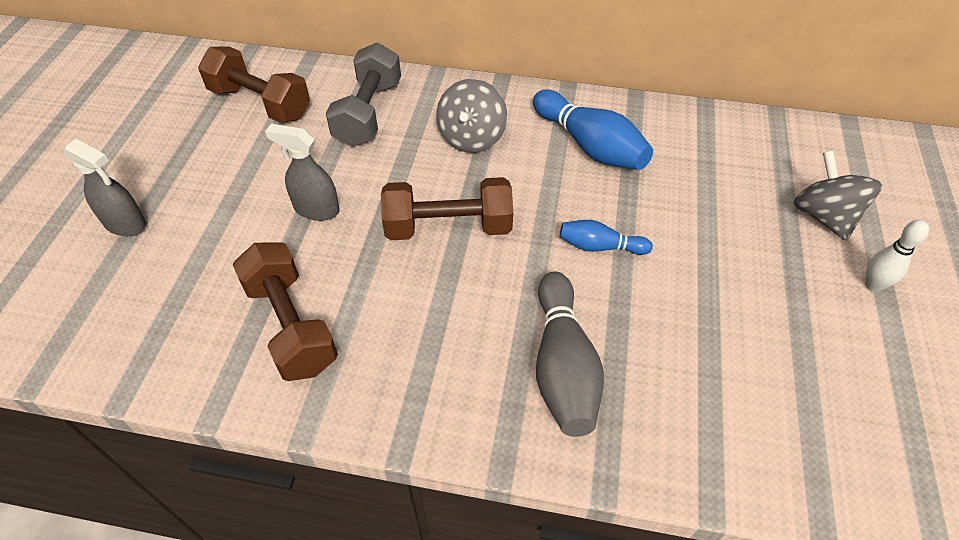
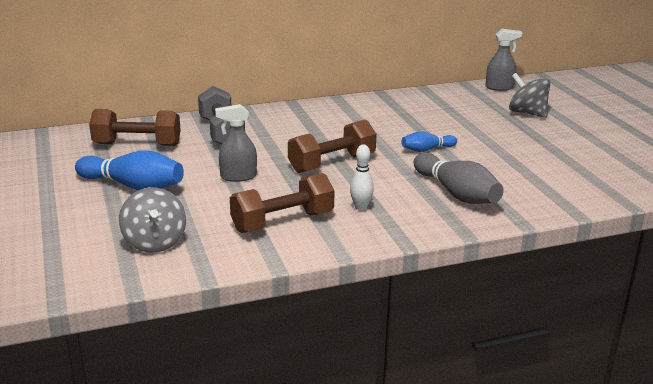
camera: 30 degrees left, 25 degrees down
(125, 224) = (108, 214): grey spray bottle -> grey spray bottle (499, 87)
(291, 325) = (282, 222): brown dumbbell -> brown dumbbell turned 60 degrees counterclockwise
(471, 138) = (302, 128): grey spinning top -> grey spinning top (154, 242)
(590, 146) = (377, 116): blue bowling pin -> blue bowling pin (133, 186)
(873, 285) = (573, 129): white bowling pin -> white bowling pin (361, 207)

